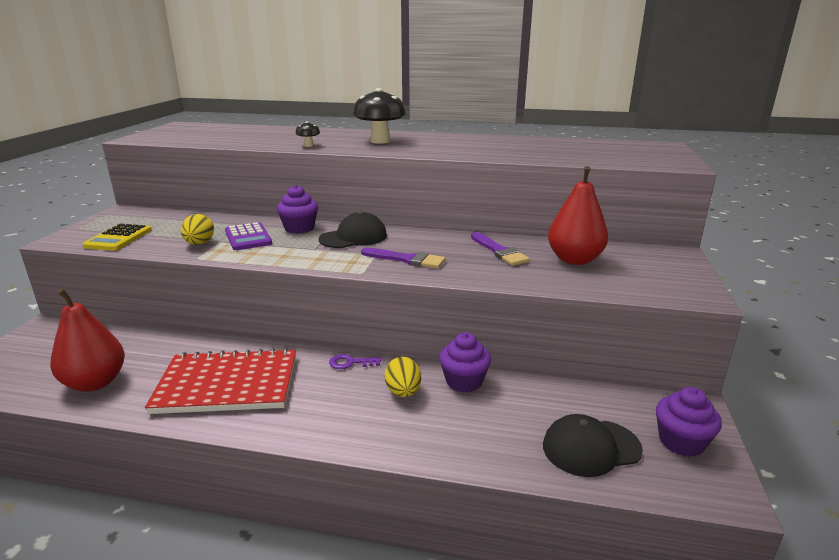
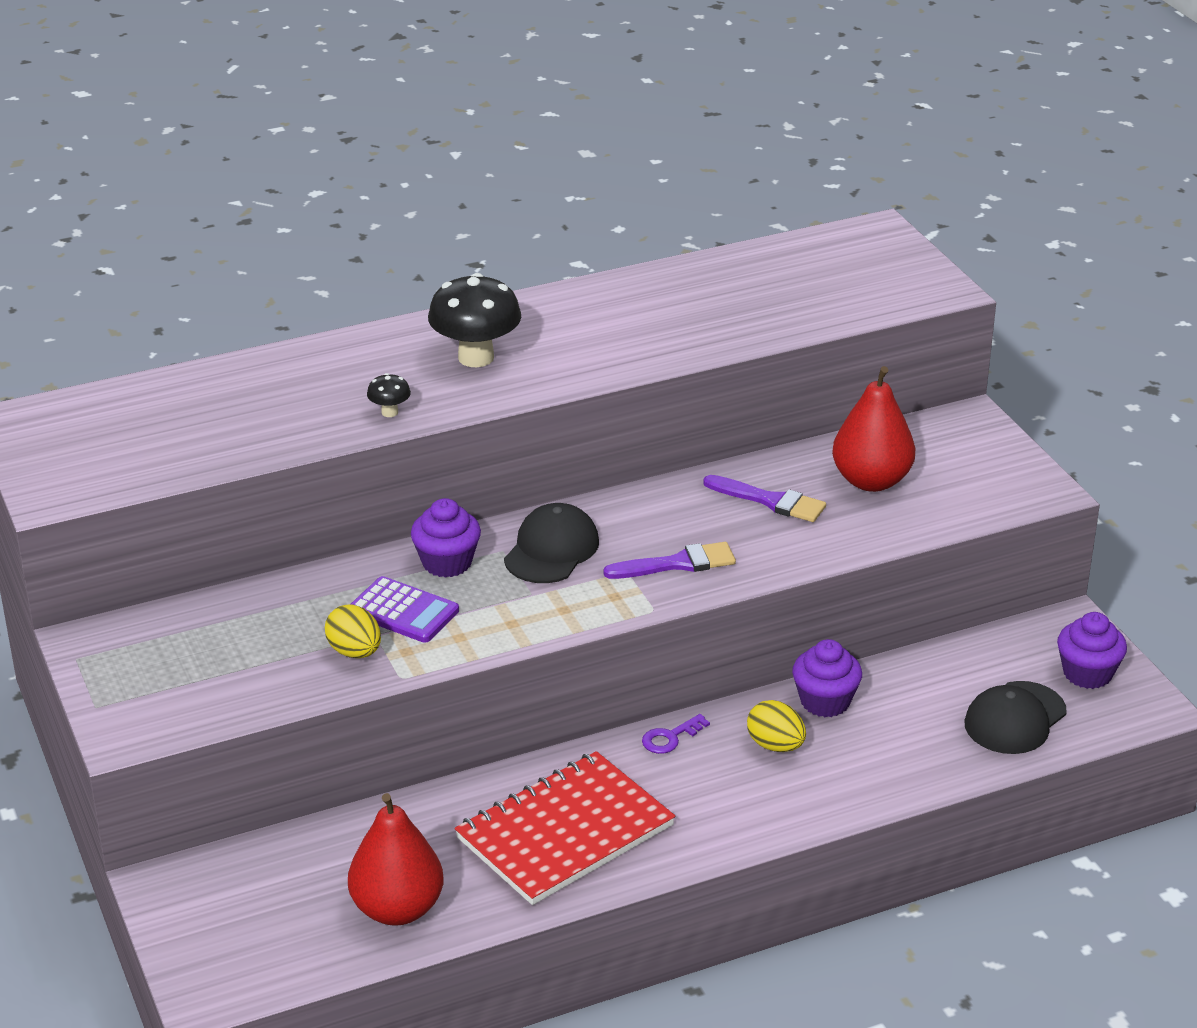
camera: 35 degrees left, 10 degrees up
(118, 238) = (210, 694): yellow calculator -> none

